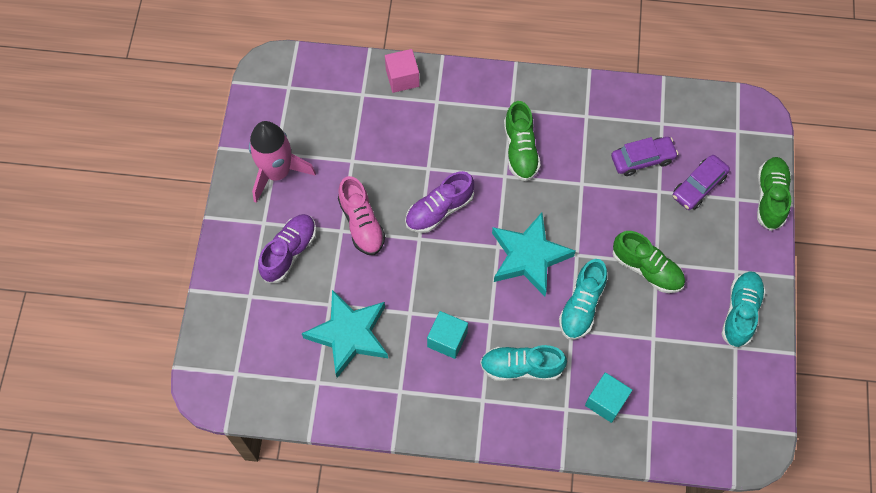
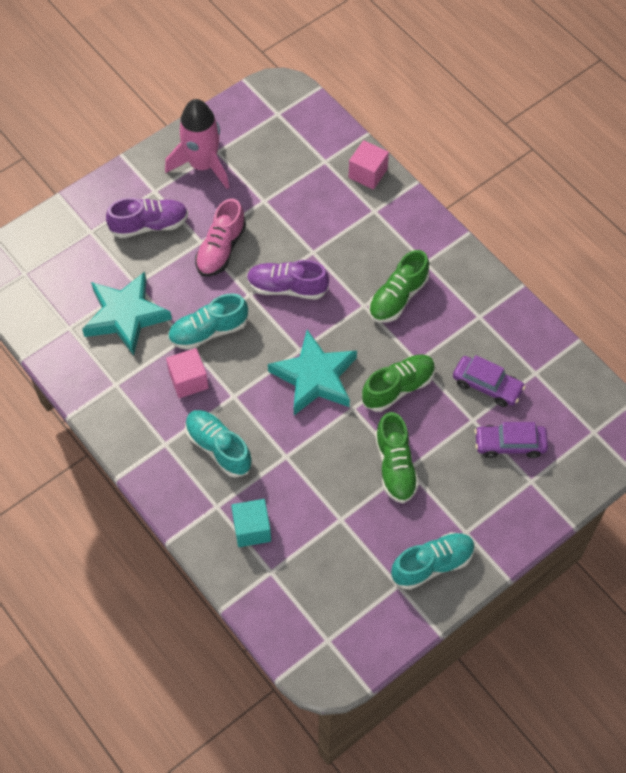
camera: 45 degrees right, 5 degrees down
(447, 339) = (188, 380): turquoise cube -> pink cube
(581, 306) = (313, 447): turquoise shoe -> turquoise shoe (208, 331)
(770, 197) = (561, 504): green shoe -> green shoe (398, 388)

